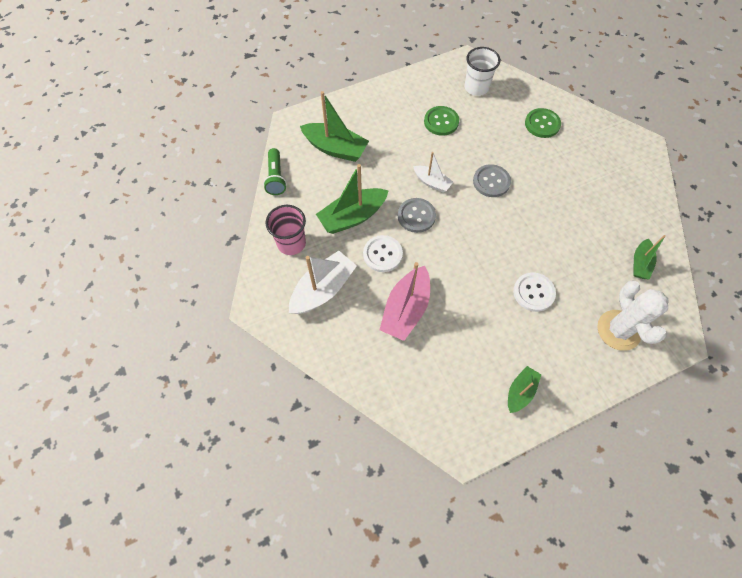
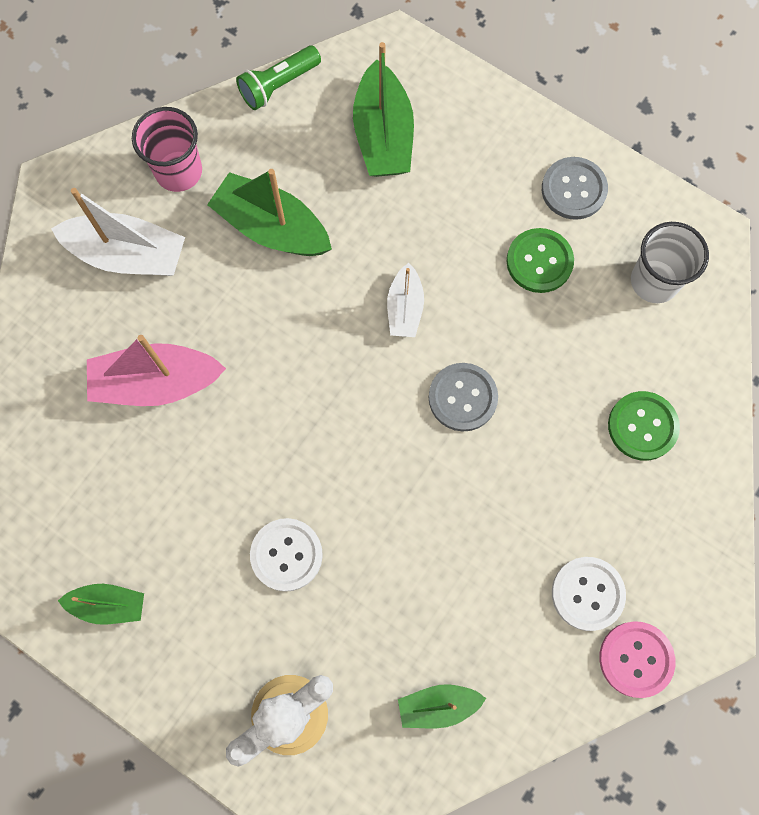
camera: 60 degrees right, 10 degrees up
(382, 254) = (230, 304): white button -> white button (587, 594)
(416, 216) = (327, 317): grey button -> grey button (573, 189)
(649, 178) = (636, 659): none -> pink button

